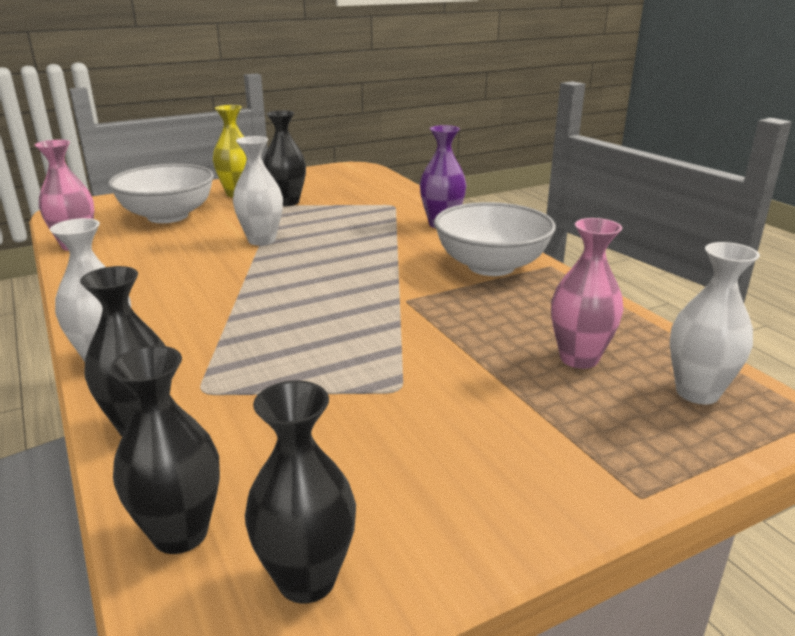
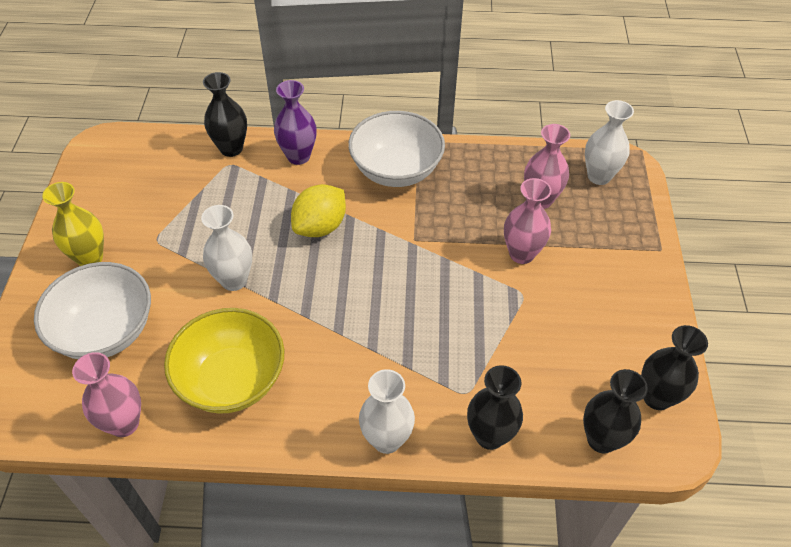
camera: 60 degrees left, 25 degrees up
(145, 269) = (232, 380): none -> yellow bowl
(287, 202) = (152, 230): black vase -> black vase (231, 148)
(366, 254) = (320, 227): none -> yellow lemon
(467, 369) = (521, 254): none -> pink vase

